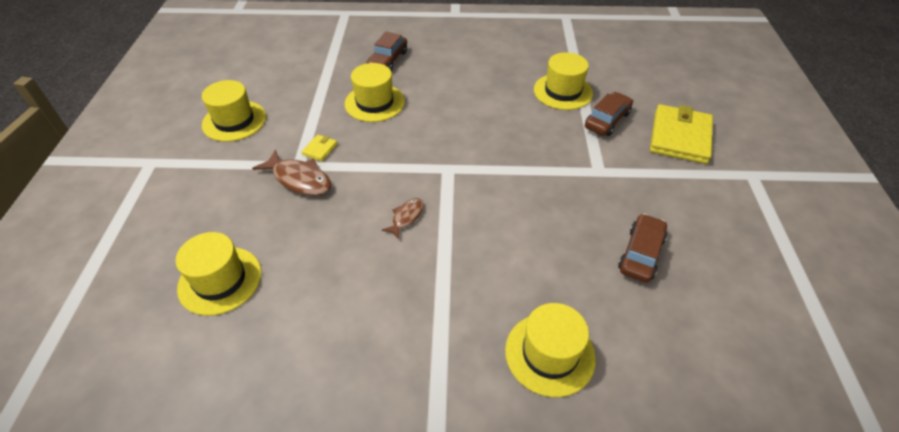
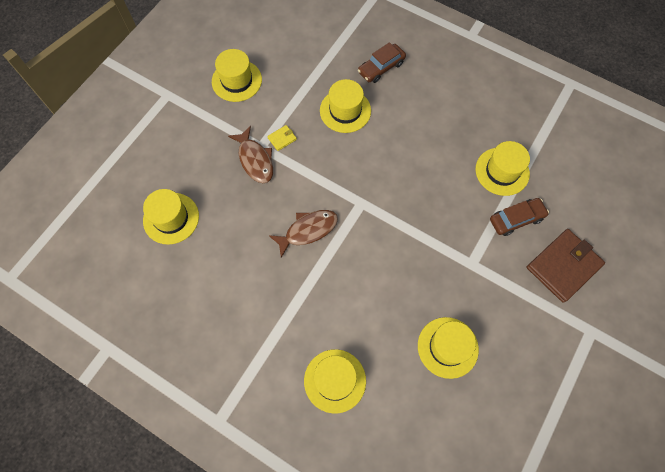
camera: 30 degrees right, 20 degrees up
(406, 217) = (308, 230): brown fish -> brown fish, size x1.71
(641, 254) = (447, 347): brown car -> yellow hat
(680, 137) = (563, 266): yellow wallet -> brown wallet

